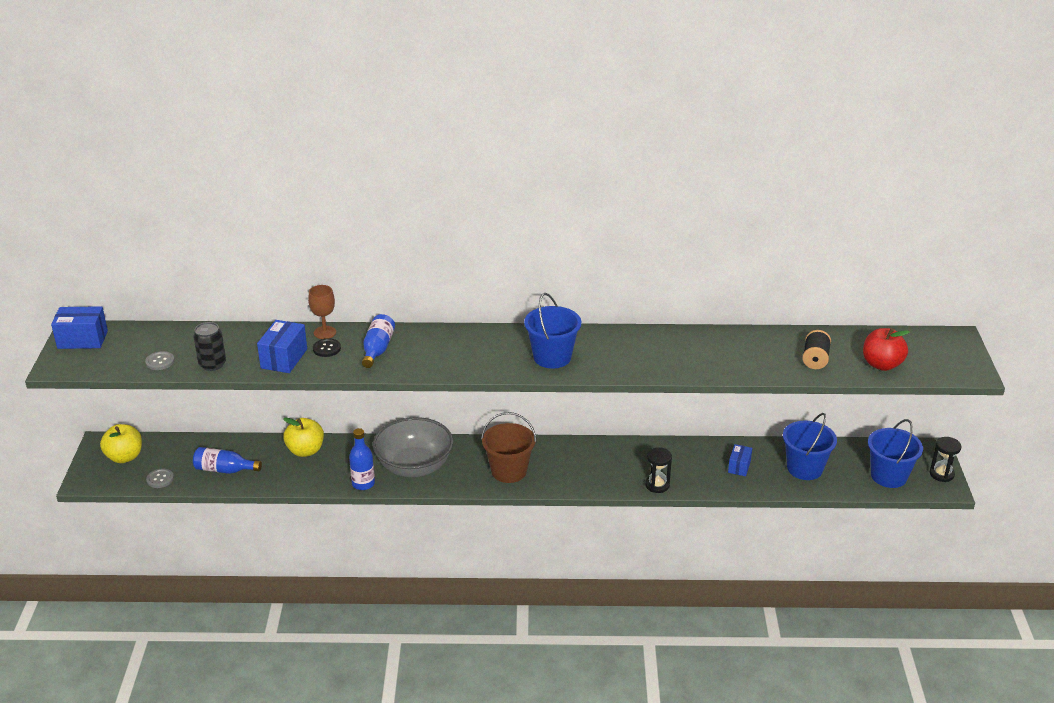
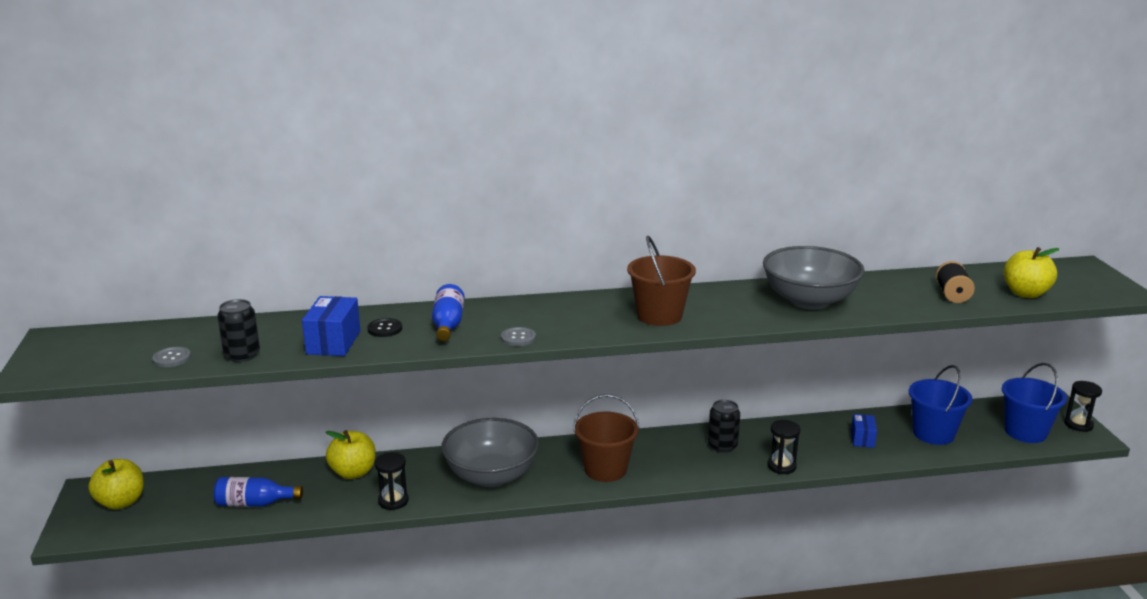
camera: 10 degrees left, 10 degrees down
(82, 340) = (64, 345): blue box -> none
(160, 479) = (171, 522): grey button -> grey button (518, 338)
(325, 332) = (377, 314): brown goblet -> none
(331, 480) = (393, 501): none -> black hourglass
(363, 484) = (434, 501): blue bottle -> none
(552, 357) = (659, 315): blue bucket -> brown bucket
(615, 460) = (722, 446): none -> black can
(686, 354) = (809, 301): none -> grey bowl
(881, 364) = (1025, 293): red apple -> yellow apple

